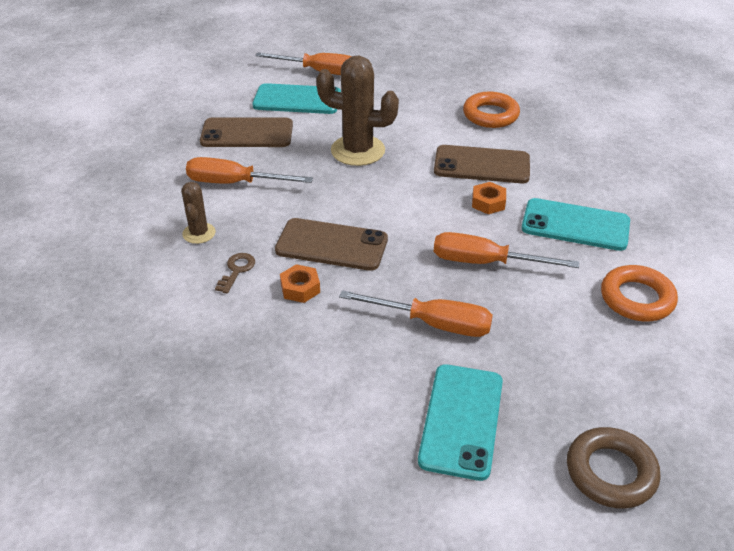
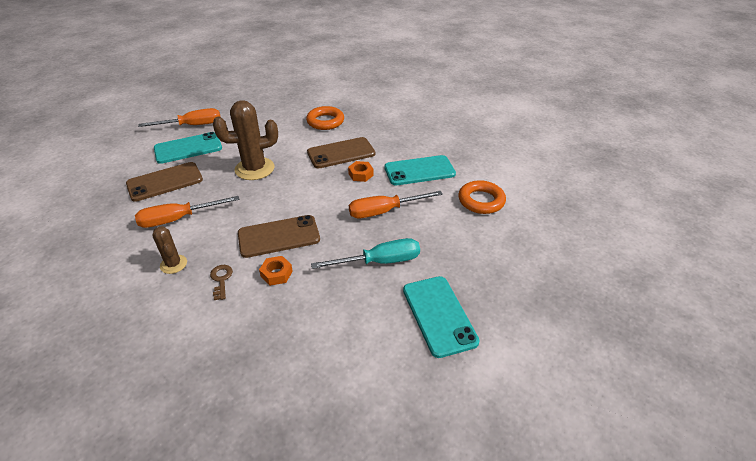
camera: 30 degrees left, 0 degrees up
(433, 323) = (379, 262): orange screwdriver -> turquoise screwdriver
(610, 472) = (539, 307): brown ring -> none

